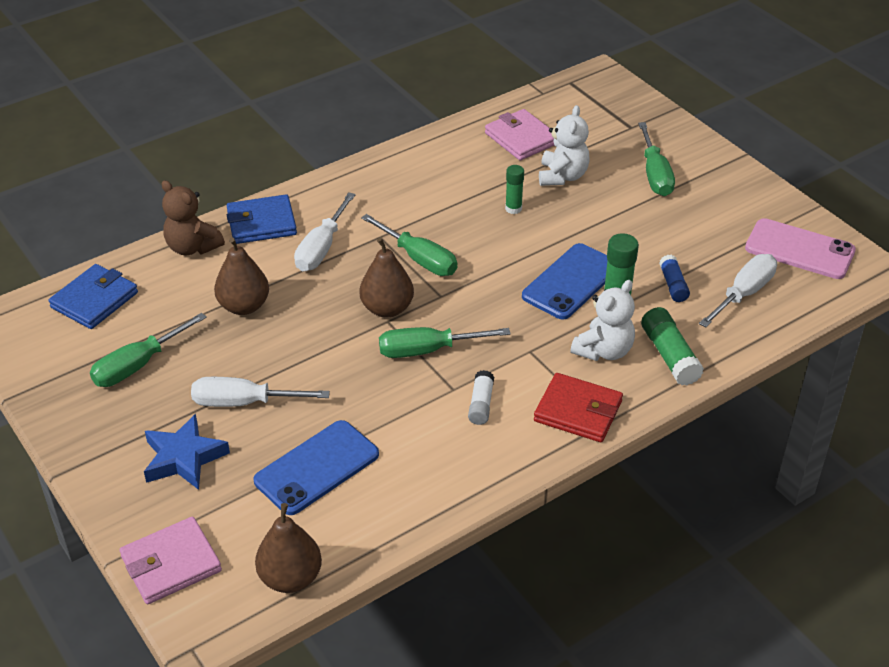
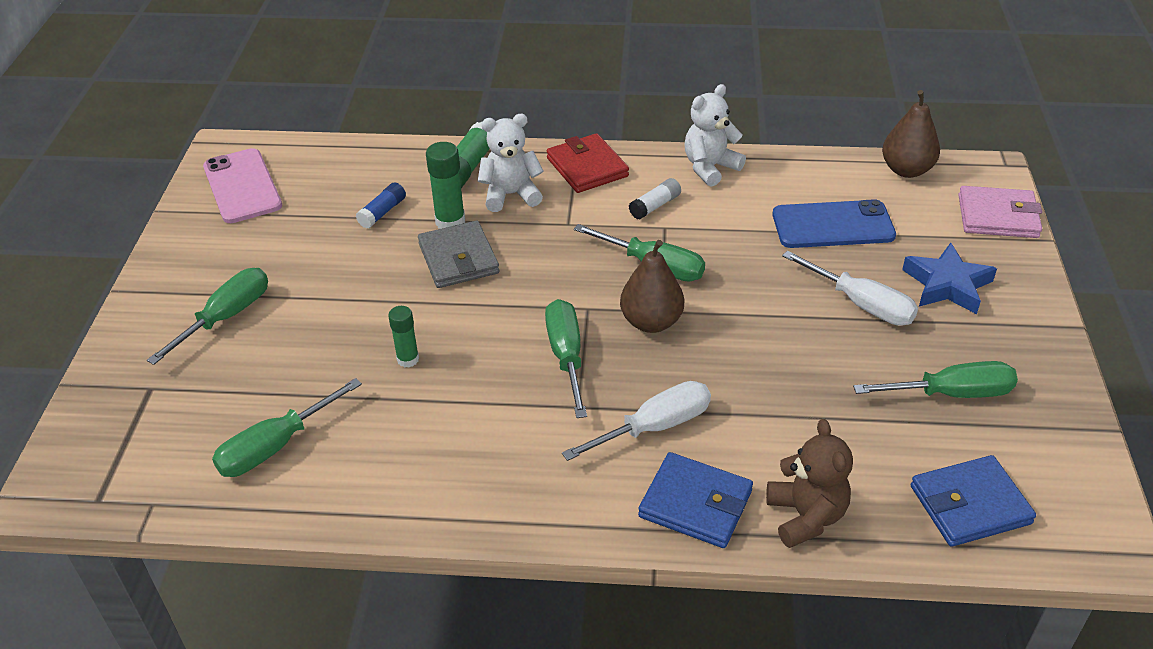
camera: 140 degrees left, 0 degrees up
(244, 306) = (795, 402): brown pear -> none
(521, 138) = (276, 446): pink wallet -> green screwdriver
(562, 176) = (309, 368): white teddy bear -> white teddy bear (710, 168)
(571, 282) = (458, 258): blue phone -> grey wallet
(743, 294) = (343, 179): white screwdriver -> none

